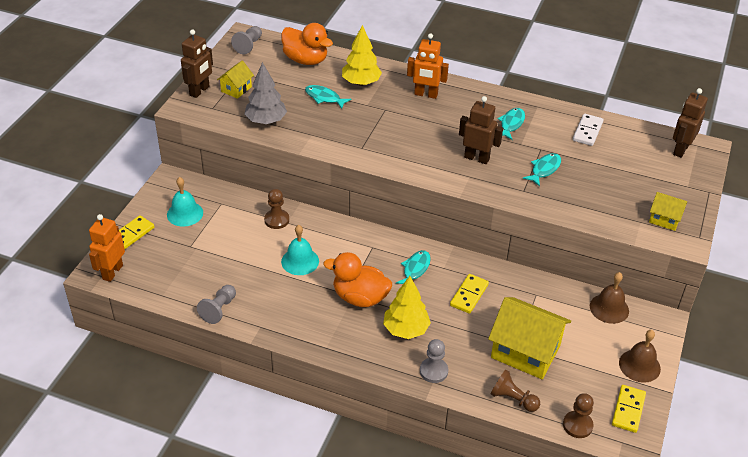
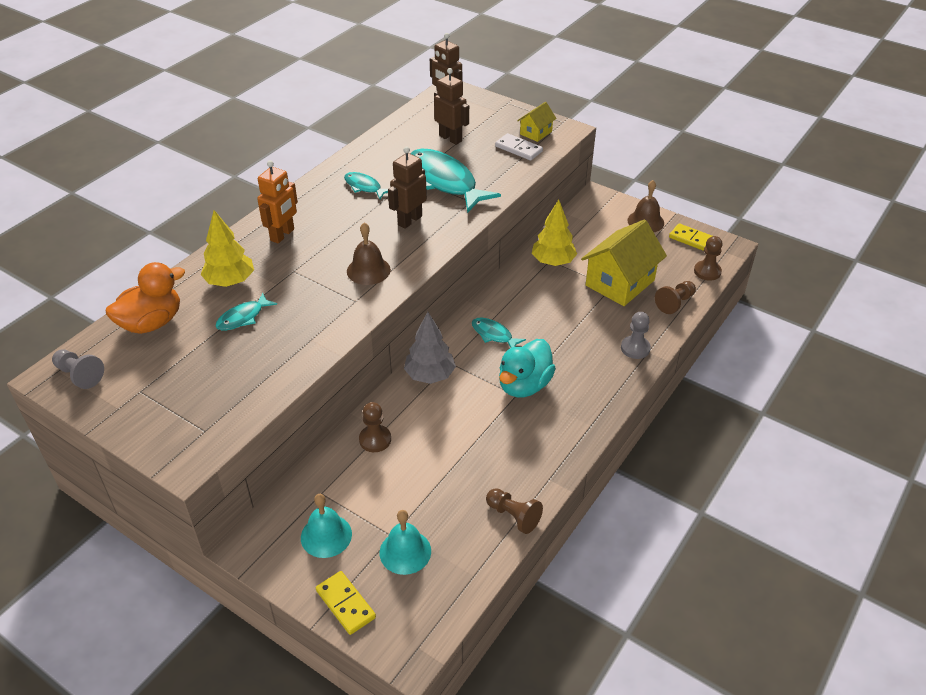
camera: 75 degrees left, 0 degrees up
(112, 272) = (414, 633): orange robot -> none
(200, 91) = (157, 440): brown robot -> brown robot (450, 138)
(219, 309) = (513, 516): grey pawn -> brown pawn
(236, 89) = (175, 400): yellow house -> none
(266, 121) = (262, 378): grey tree -> grey tree (430, 375)
(300, 261) = (453, 428): turquoise bell -> turquoise bell (405, 552)
(360, 297) = (524, 385): orange duck -> turquoise duck
(405, 329) = (577, 358): yellow tree -> yellow tree (553, 262)
(469, 295) = (540, 304): yellow domino -> none
(544, 169) = (444, 182): turquoise fish -> turquoise fish, size x2.07
(587, 131) = (398, 144): white domino -> white domino (518, 149)
(609, 308) = (577, 221): brown bell -> brown bell (368, 270)

